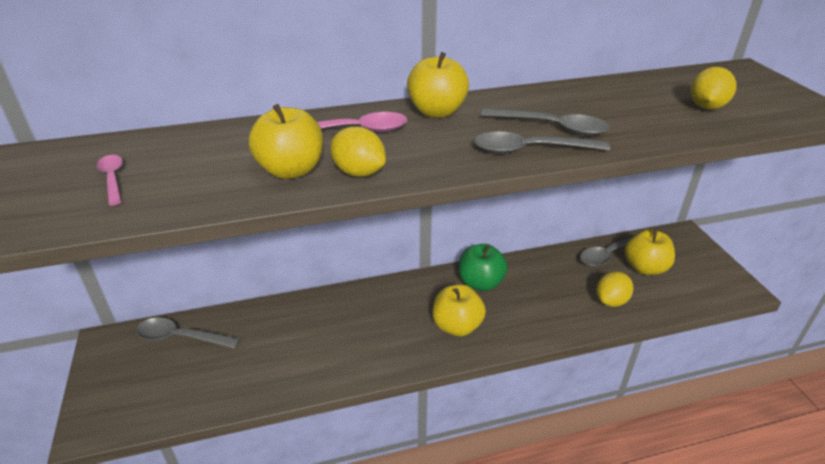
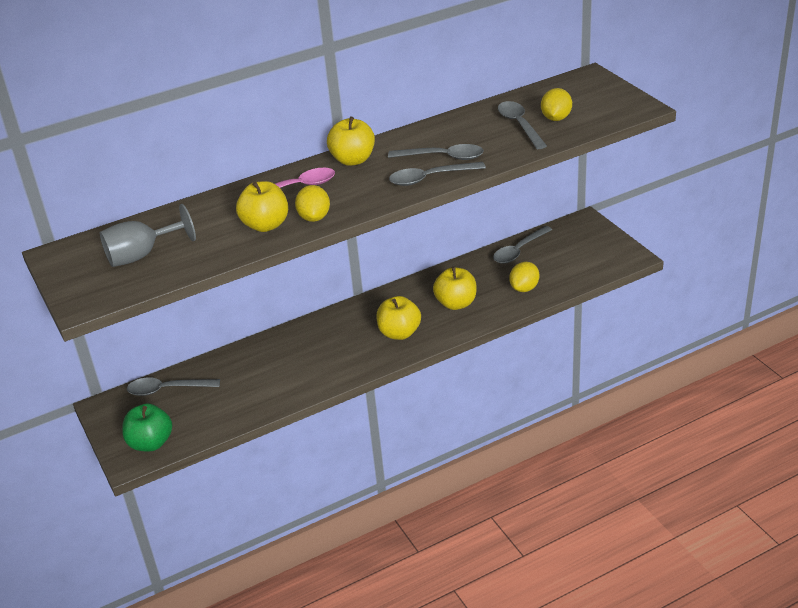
camera: 10 degrees left, 0 degrees up
(113, 179) = (142, 255): pink spoon -> grey goblet
(359, 172) = (314, 217): yellow lemon -> yellow lemon turned 60 degrees clockwise
(480, 283) = (411, 297): green apple -> green apple (151, 443)
(645, 268) = (551, 256): yellow apple -> yellow apple (456, 303)
(657, 107) = (519, 125): none -> grey spoon

